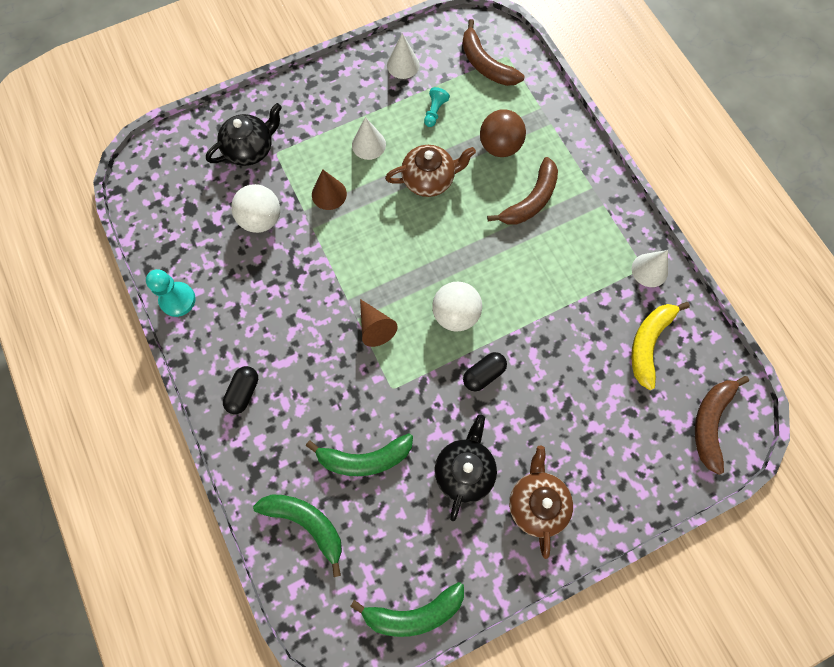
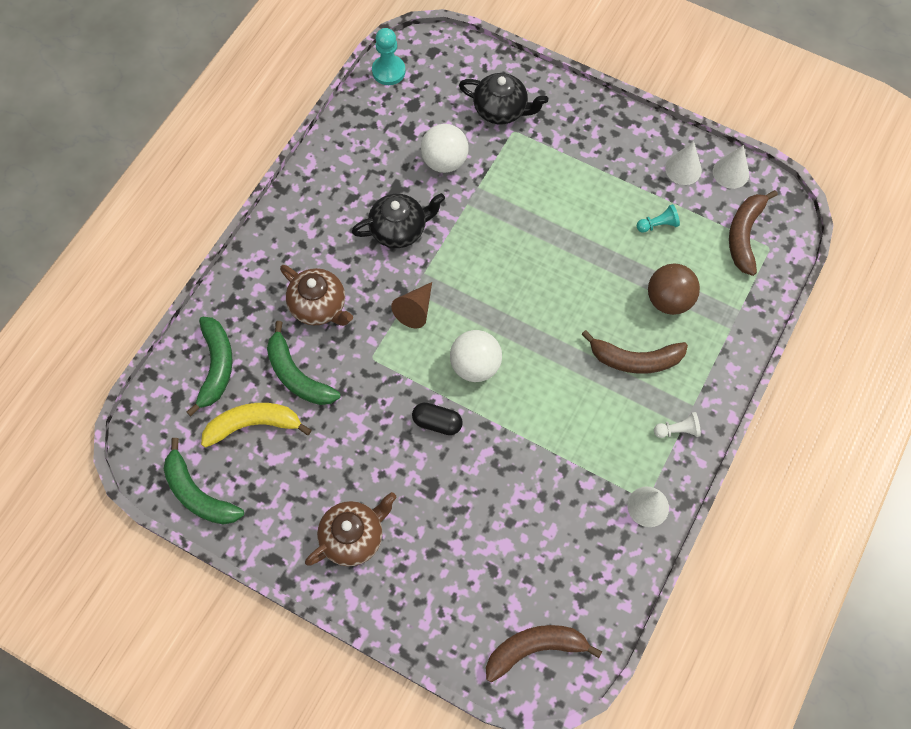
camera: 55 degrees right, 5 degrees down
(177, 300) = (330, 151): turquoise pawn -> turquoise pawn (388, 71)
(243, 392) = (289, 250): black capsule -> none
(329, 194) = (508, 195): brown cone -> none
(368, 144) = (580, 194): white cone -> white cone (730, 172)
(429, 179) = (586, 263): brown teapot -> brown teapot (319, 306)
(464, 470) = (341, 460): black teapot -> black teapot (399, 229)
(604, 210) = (677, 430): none -> white pawn
(648, 343) = (572, 547): yellow banana -> yellow banana (254, 424)

